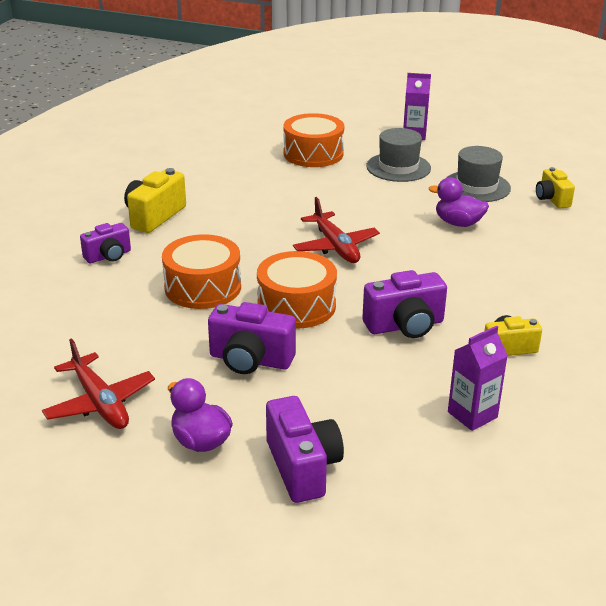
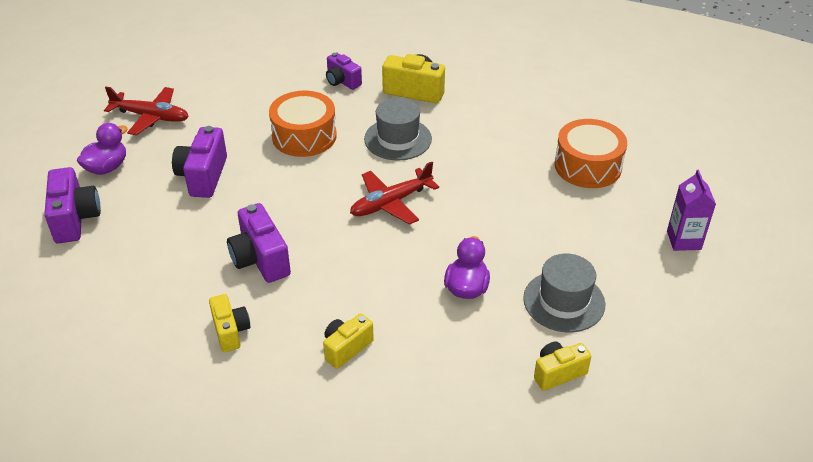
camera: 80 degrees right, 10 degrees up
(100, 402) = (151, 117): red plane -> red plane turned 120 degrees counterclockwise
(296, 305) = (284, 190): orange drum -> none
(303, 467) = (75, 219): purple camera -> purple camera turned 75 degrees counterclockwise
(398, 167) = (585, 233): grey hat -> grey hat (398, 139)
(472, 415) = (131, 308): purple carton -> none
(529, 285) = (346, 348): none -> yellow camera

